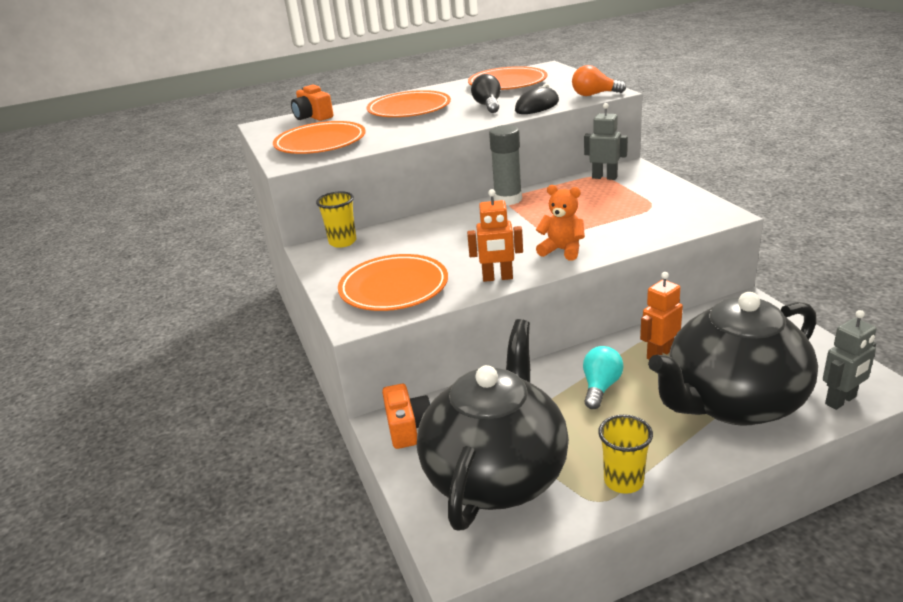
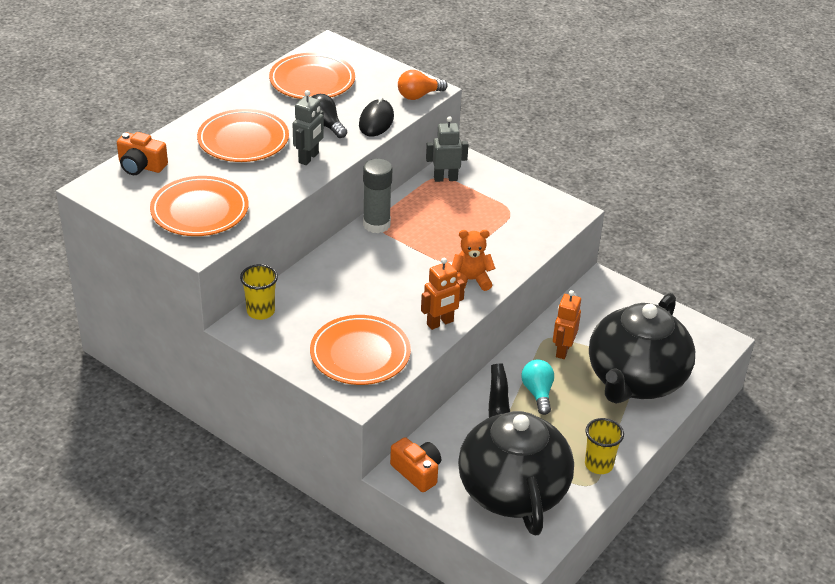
camera: 35 degrees left, 10 degrees up
(841, 400) = (701, 358): grey robot -> grey robot (309, 158)

